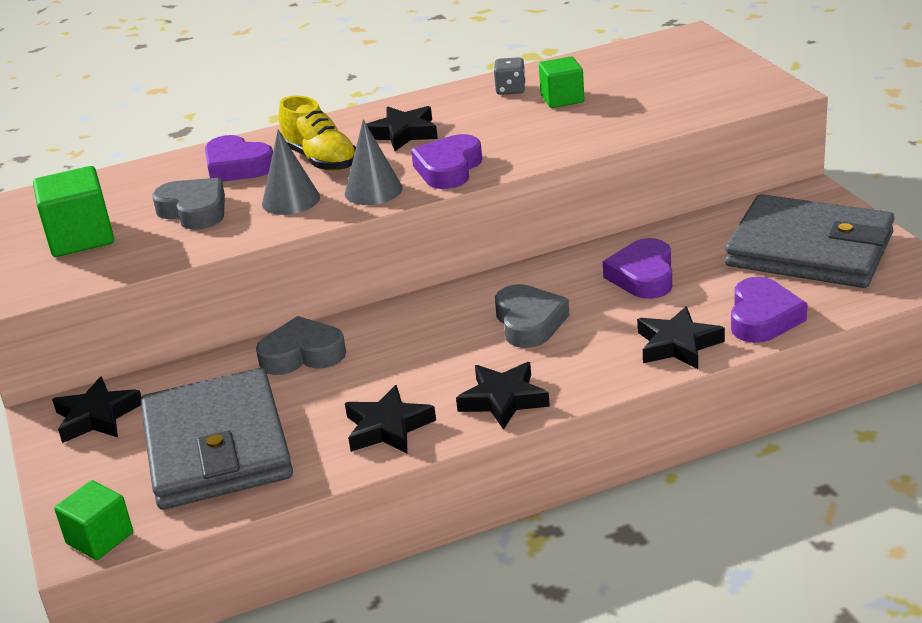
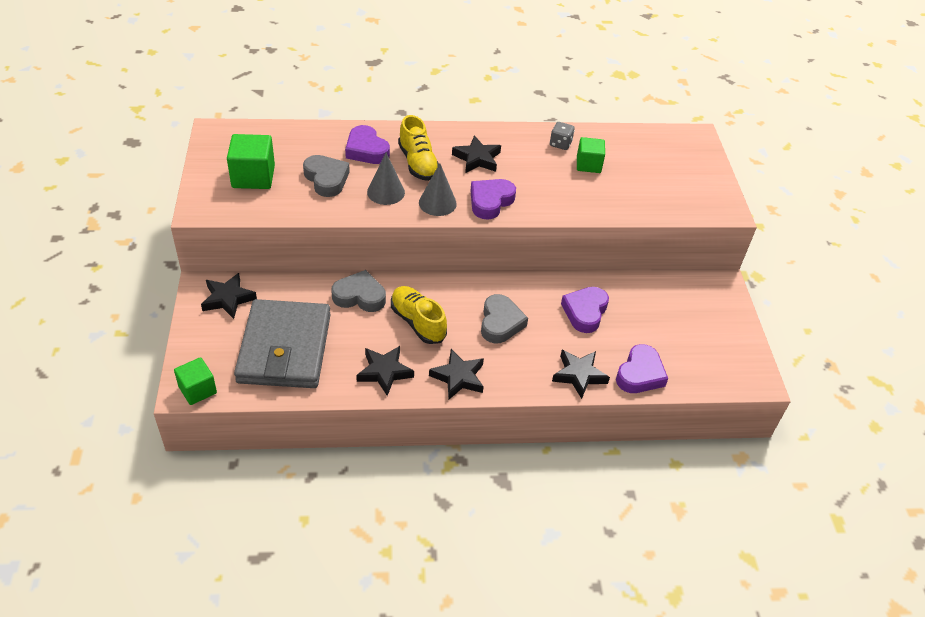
camera: 10 degrees right, 15 degrees up
(406, 357) = (417, 322): none -> yellow shoe
(810, 250) = (697, 330): grey wallet -> none

